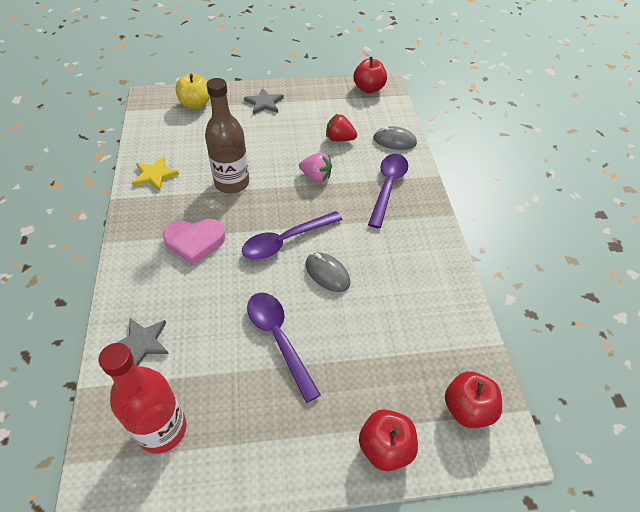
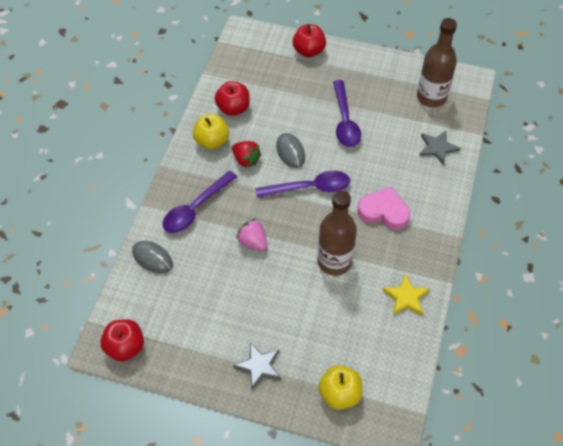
camera: 155 degrees left, 5 degrees up
(162, 429) = (431, 97): red bottle -> brown bottle
(339, 139) = (205, 280): red strawberry -> red strawberry (246, 160)
(422, 256) = (212, 141): none -> yellow apple
(467, 408) = (251, 52): red apple -> red apple (233, 108)

